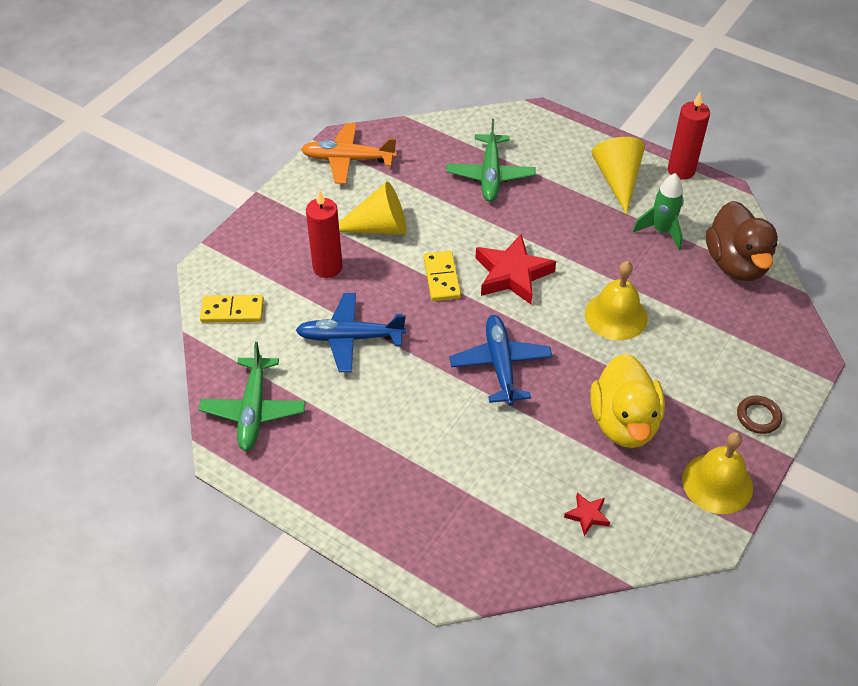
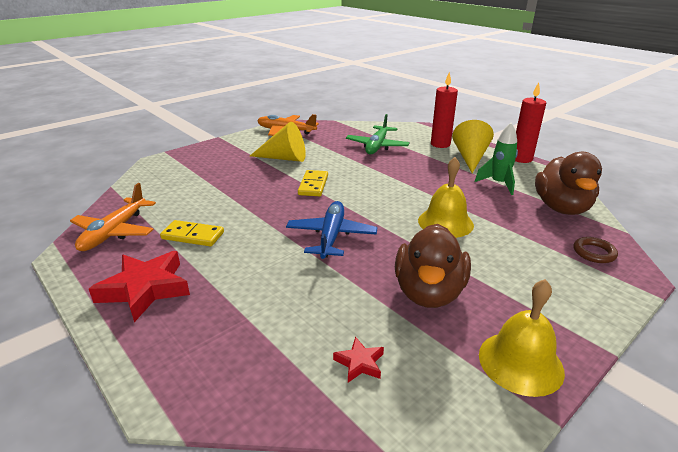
camera: 15 degrees right, 20 degrees down
(232, 311) = (152, 181): yellow domino -> yellow domino (193, 236)
(253, 410) = (114, 232): green plane -> orange plane
(327, 267) = (235, 170): red candle -> red candle (440, 144)
(349, 338) = (222, 205): blue plane -> none
(512, 274) = (368, 190): red star -> red star (145, 289)
(624, 422) = (429, 292): yellow duck -> brown duck
(758, 417) = (575, 312): brown ring -> brown ring (594, 253)

